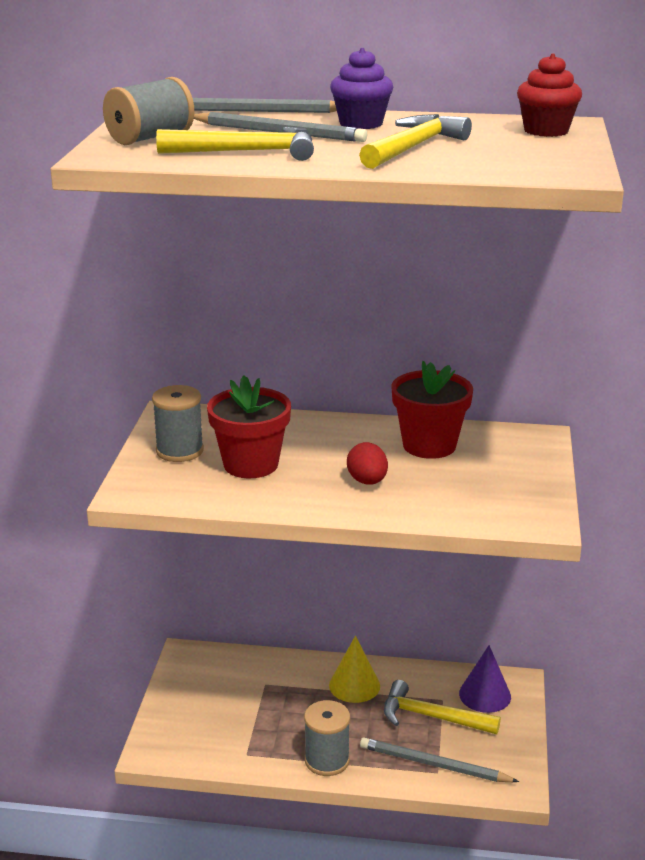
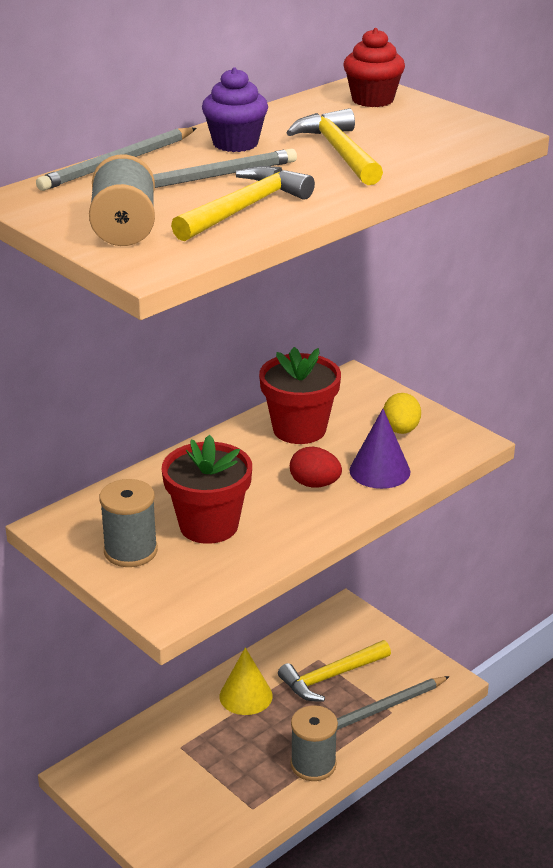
camera: 50 degrees left, 5 degrees up
(485, 695) = (339, 634): purple cone -> purple cone (379, 471)
(503, 485) = (401, 430): none -> yellow egg

